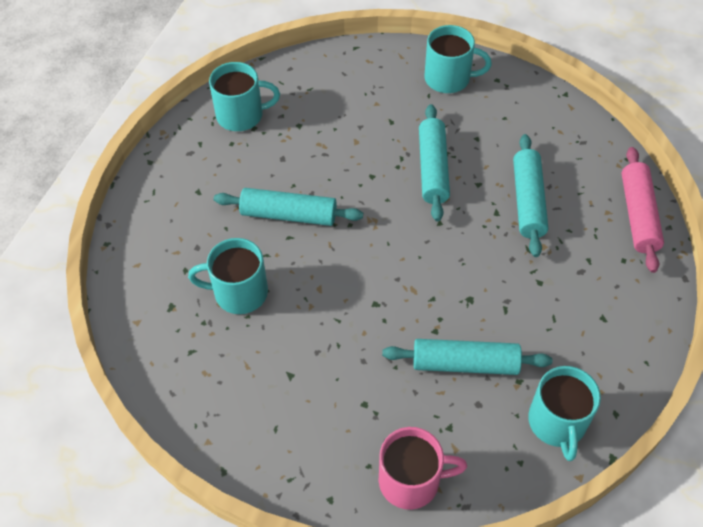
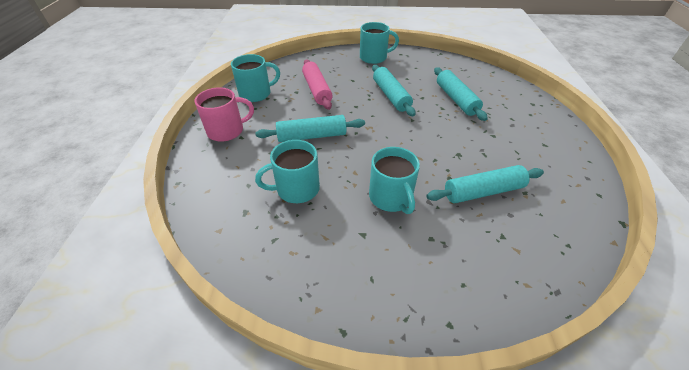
camera: 20 degrees left, 10 degrees down
(411, 480) = (503, 285): pink mug -> pink mug (227, 131)
(557, 423) = (570, 211): turquoise mug -> turquoise mug (391, 197)
(638, 215) = (520, 93): pink rolling pin -> pink rolling pin (317, 90)

